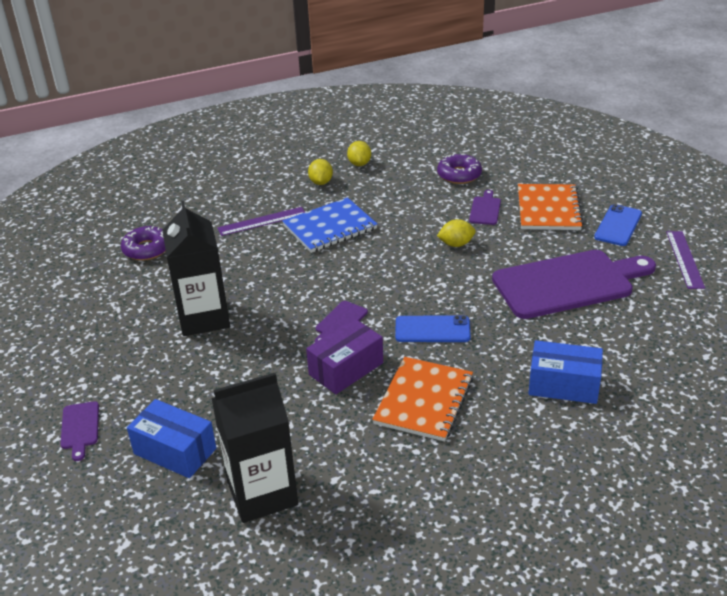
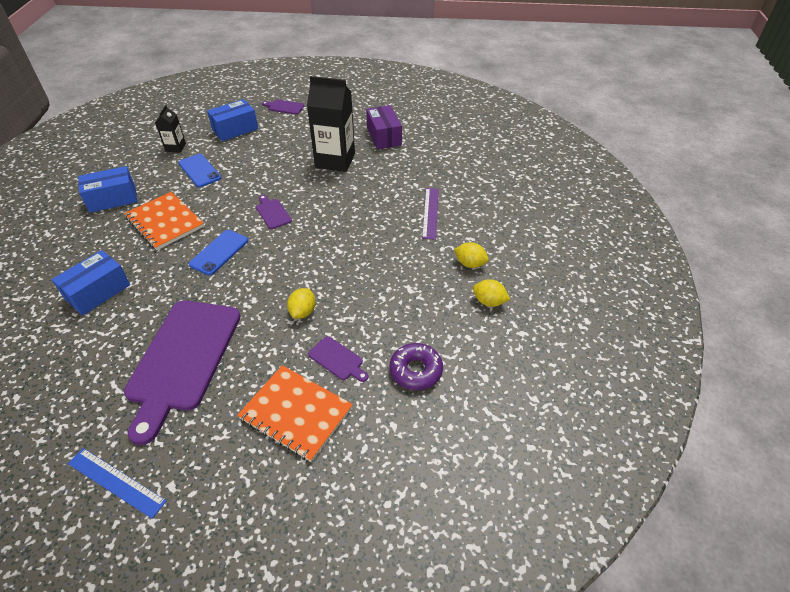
camera: 115 degrees right, 10 degrees up
(146, 249) = (435, 154): purple donut -> none
(262, 493) = (175, 147): black carton -> black carton, size x0.50
(330, 227) = (392, 245): blue notebook -> none
(346, 369) = (227, 201): purple box -> purple box (384, 136)
(423, 482) = (113, 199): none -> blue box
(618, 225) = (217, 460): blue phone -> blue phone (199, 171)
(685, 259) = (116, 482): purple ruler -> blue ruler

